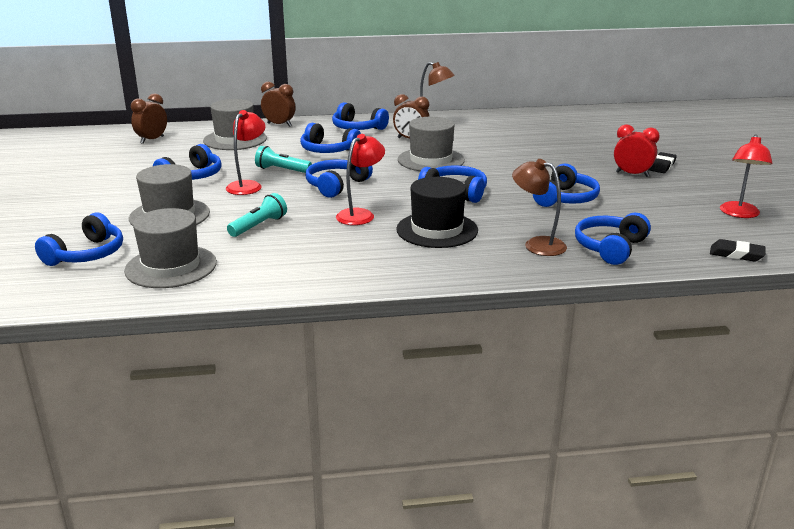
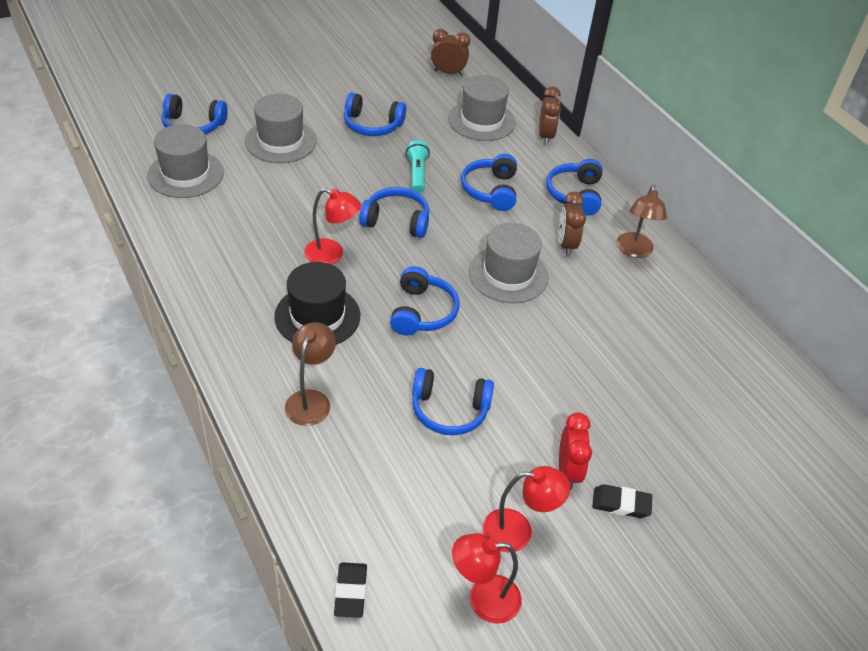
camera: 65 degrees right, 20 degrees up
(248, 185) = (367, 164): red lamp -> red lamp (518, 531)
(259, 226) = (280, 197): turquoise flashlight -> none
(610, 248) = (325, 464): blue headphones -> none

